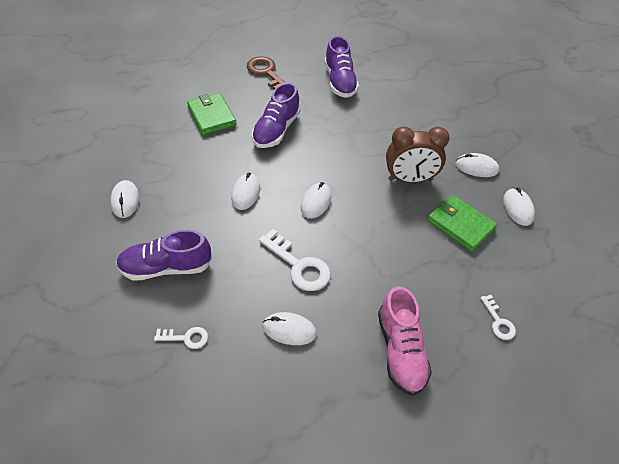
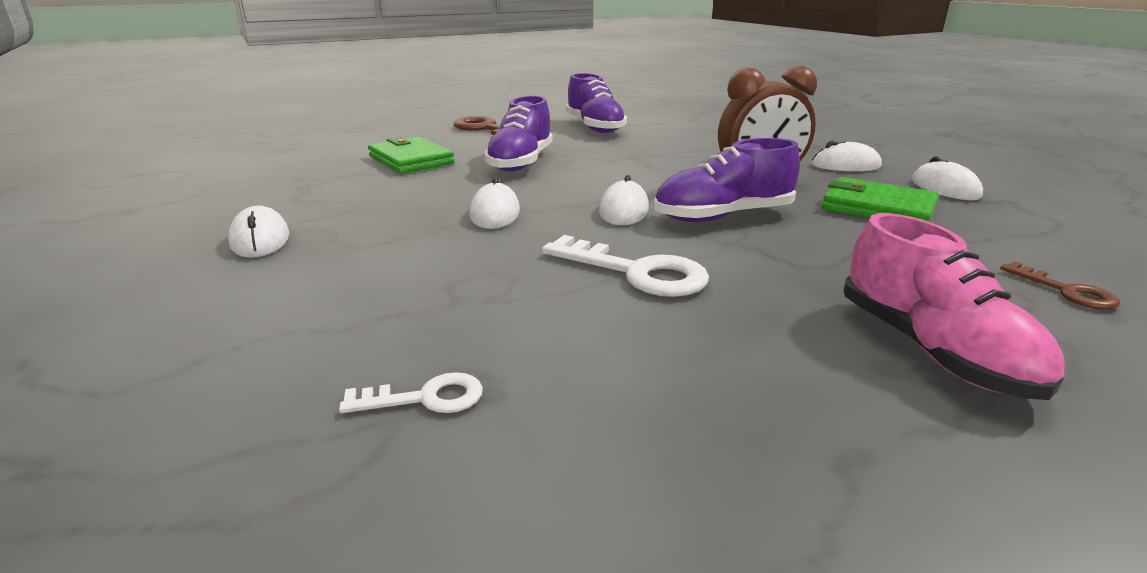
camera: 10 degrees left, 25 degrees down
(166, 267) = (356, 303): purple shoe -> purple shoe (722, 216)
(289, 330) = (671, 353): white mouse -> none
(498, 321) = (1066, 291): white key -> brown key

